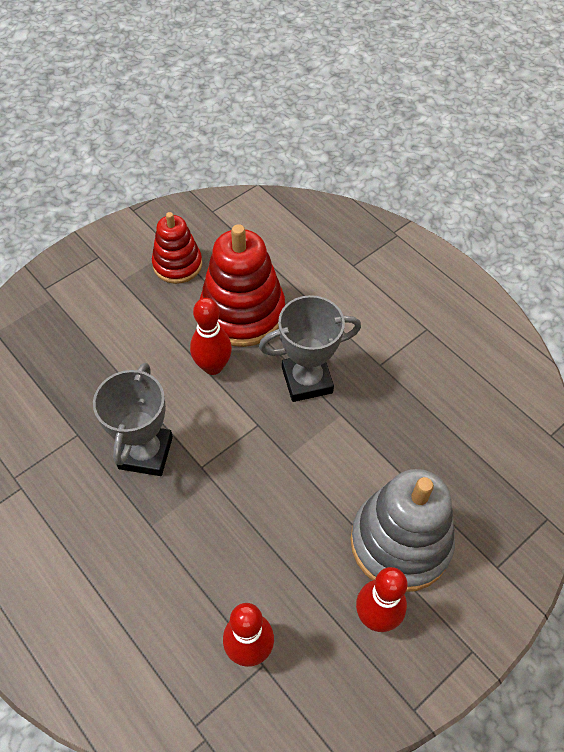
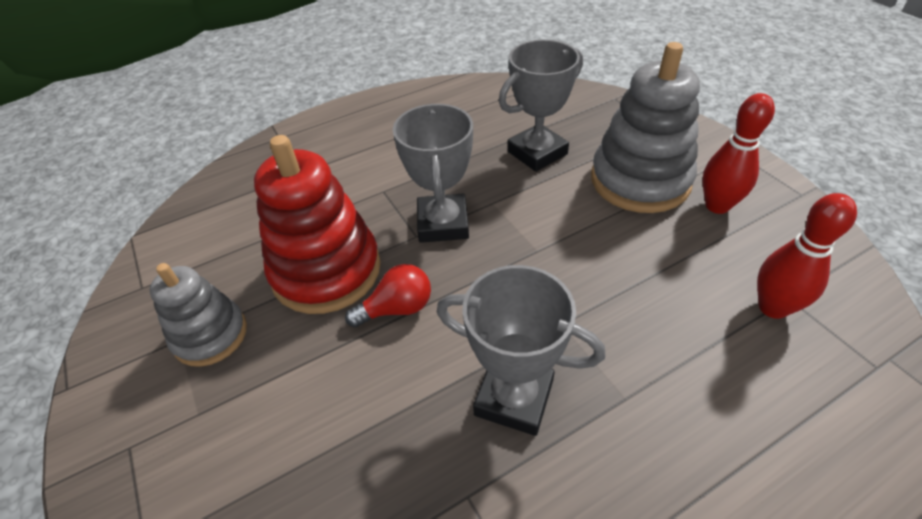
camera: 75 degrees left, 10 degrees down
(177, 264) = (210, 335): red stacking toy -> grey stacking toy
(213, 366) = (397, 308): red bowling pin -> red light bulb
(422, 444) = (537, 153): none -> grey trophy

